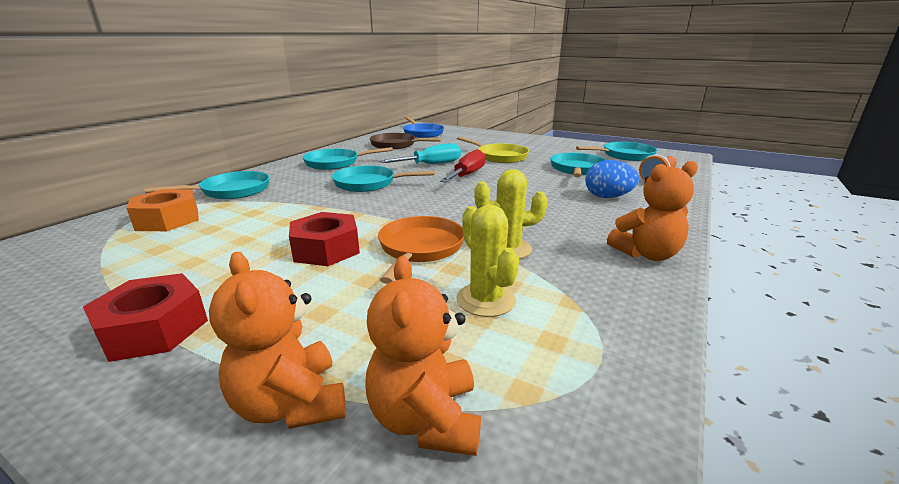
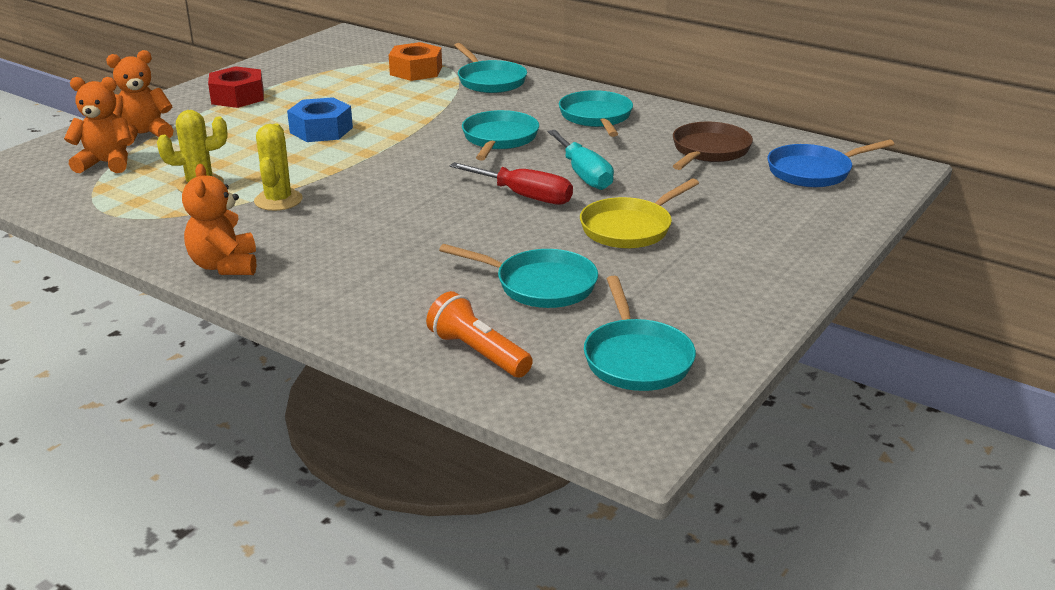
camera: 95 degrees right, 5 degrees up
(326, 249) = (321, 130): red nut -> blue nut
(420, 248) = (301, 164): orange pan -> none
(607, 197) = (397, 282): blue egg -> none

